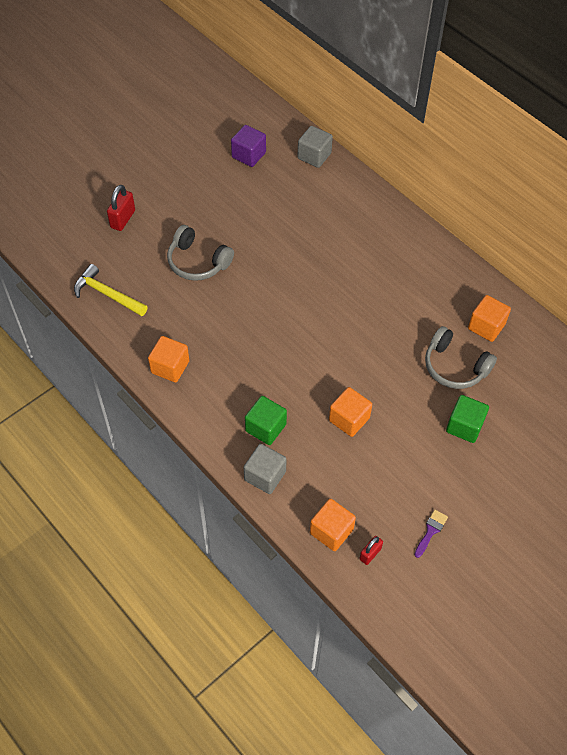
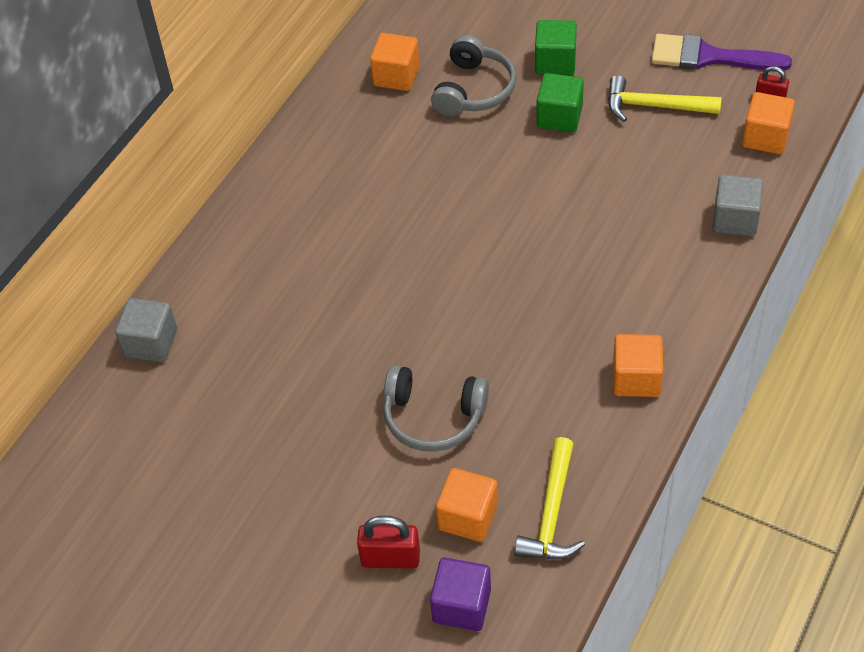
camera: 105 degrees left, 5 degrees down
(197, 262) = (433, 417): grey headphones -> grey headphones turned 90 degrees clockwise
(248, 155) = (178, 431): purple cube -> purple cube (461, 605)
(265, 428) = (668, 241): green cube -> green cube (559, 117)
(349, 419) = (607, 165): orange cube -> orange cube (468, 517)
(393, 472) = (655, 106): none -> yellow hammer
(431, 531) = (708, 57): purple brush -> purple brush, size x2.09

